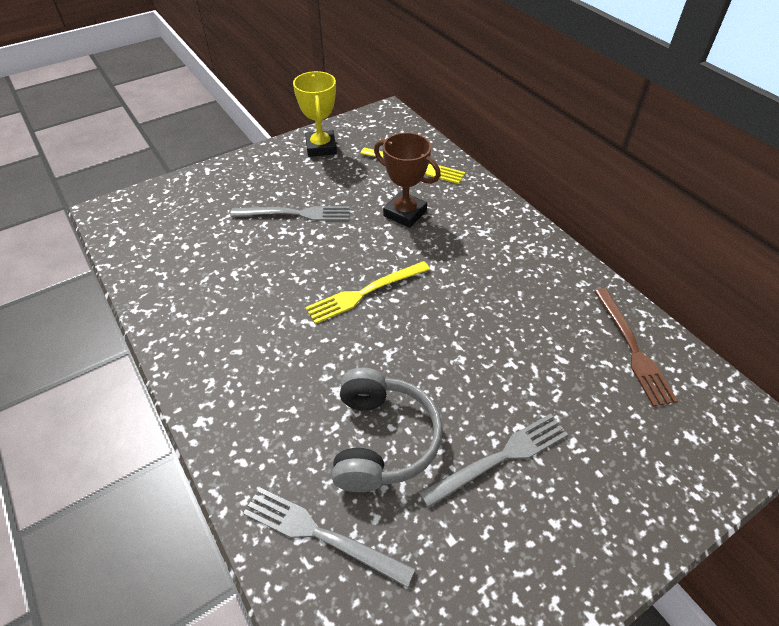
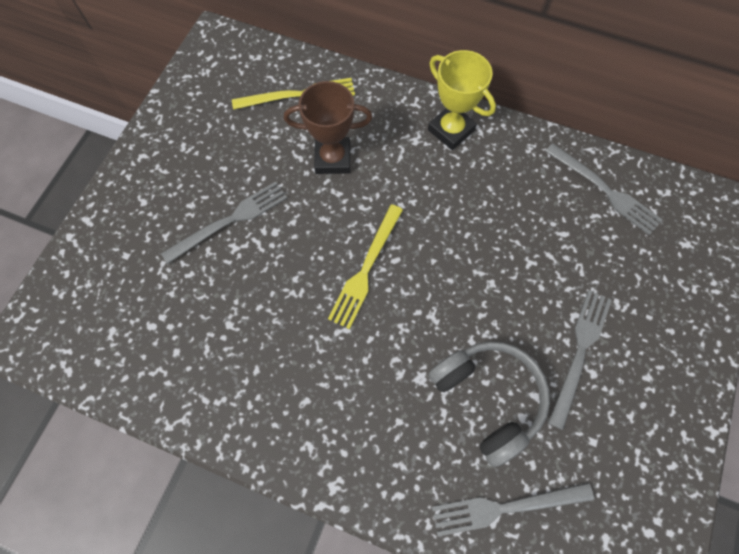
camera: 35 degrees left, 20 degrees up
(321, 147) = (185, 122): yellow trophy -> yellow trophy (451, 130)
(632, 348) = (604, 190): brown fork -> grey fork

